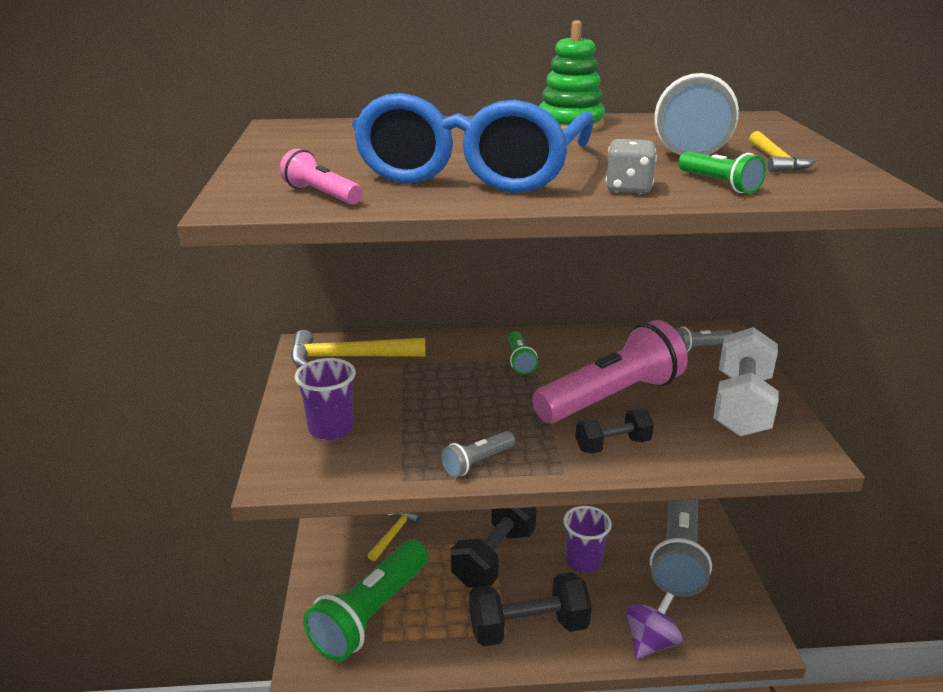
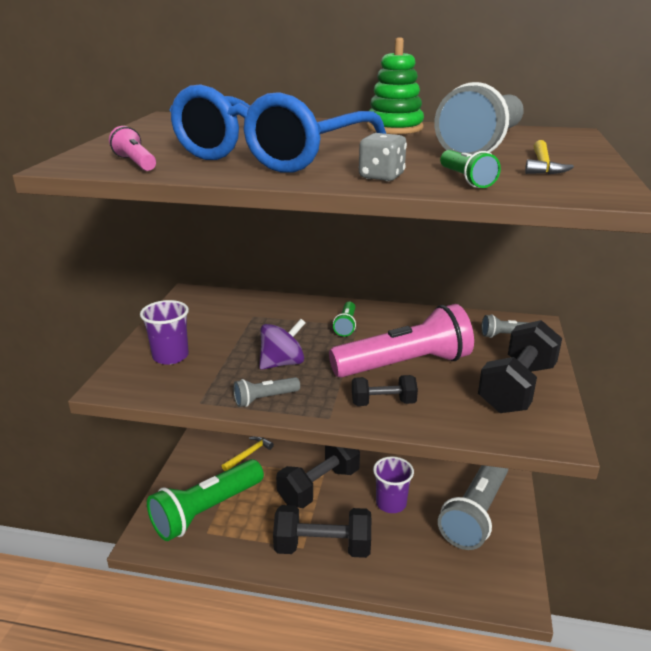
camera: 15 degrees right, 0 degrees up
(348, 357) = (215, 306): yellow hammer -> none
(651, 642) = (420, 581): purple spinning top -> purple spinning top (282, 363)
(741, 405) = (517, 387): white dumbbell -> black dumbbell

